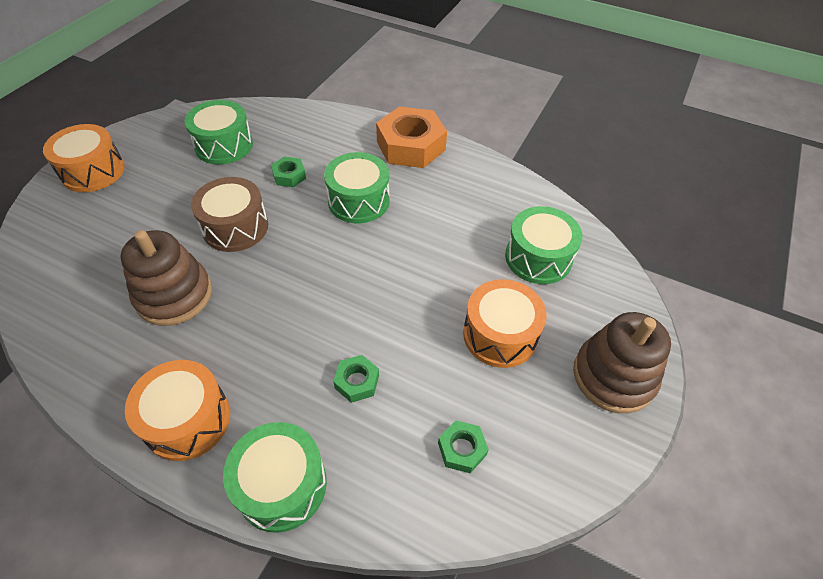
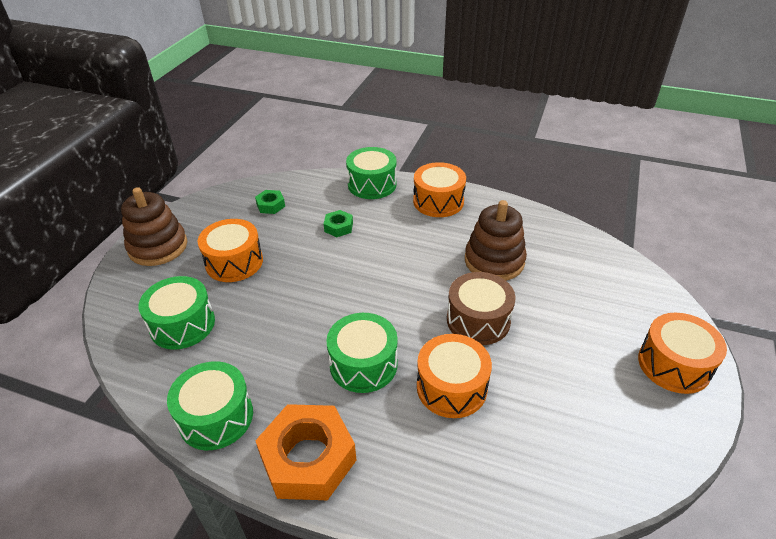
camera: 175 degrees right, 10 degrees down
(224, 145) = (555, 424): green drum -> green drum (216, 417)
(289, 176) = (451, 387): green nut -> orange drum

